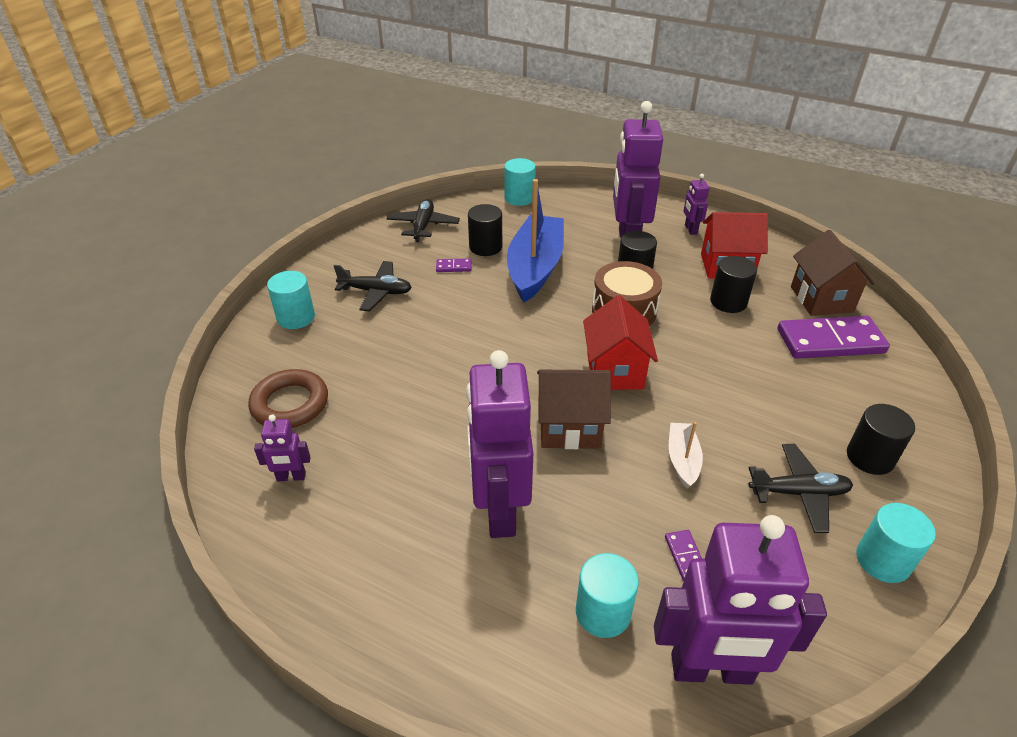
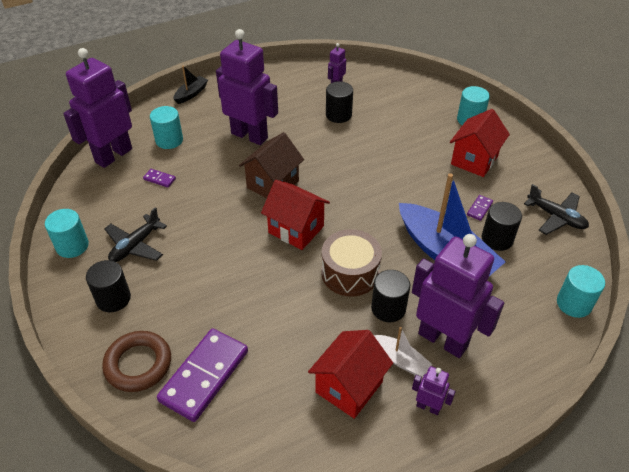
camera: 125 degrees right, 5 degrees up
(290, 404) = (389, 98): brown ring -> brown ring (138, 364)
(376, 292) = (474, 160): black plane -> red house
(457, 682) = (191, 94): none -> black boat
(682, 460) = (205, 214): white boat -> white boat (401, 360)
(728, 302) = (304, 347): black cylinder -> black cylinder (338, 115)
(821, 299) = (248, 421): brown house -> none

